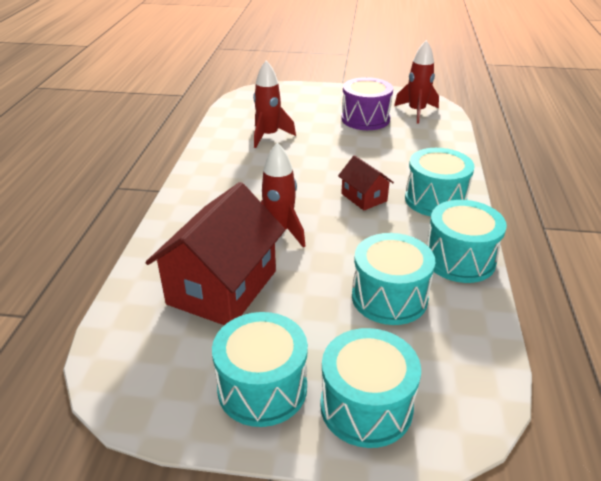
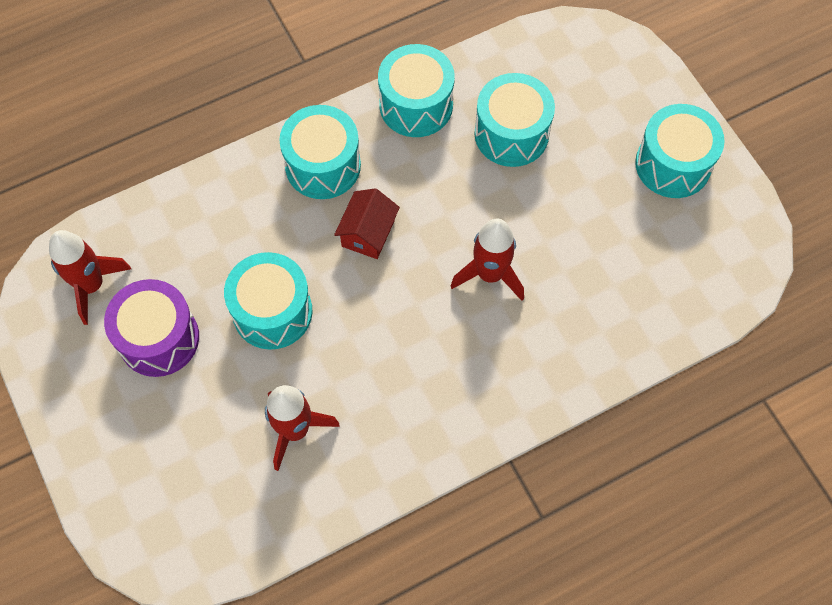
camera: 125 degrees left, 30 degrees up
(222, 287) = (604, 265): red house -> none
(366, 406) = (633, 95): turquoise drum -> turquoise drum (272, 312)

